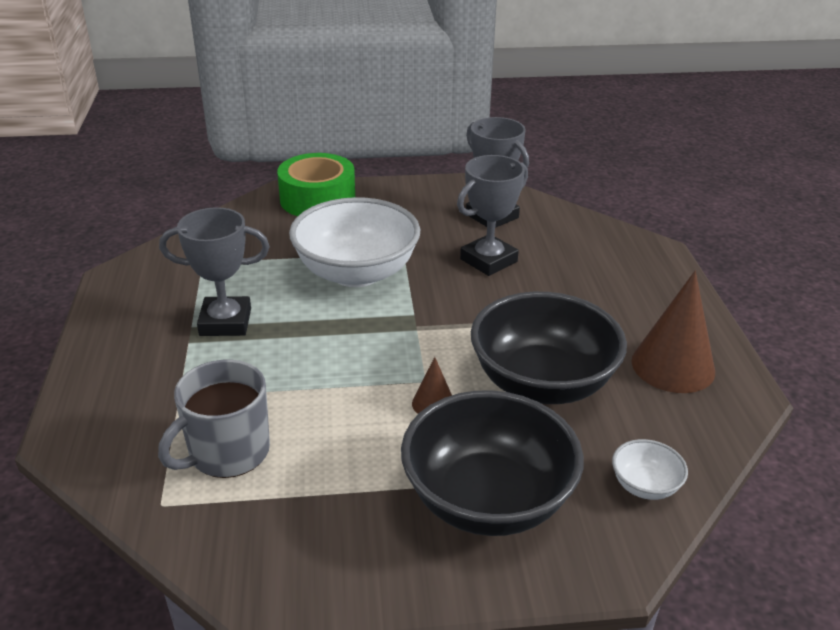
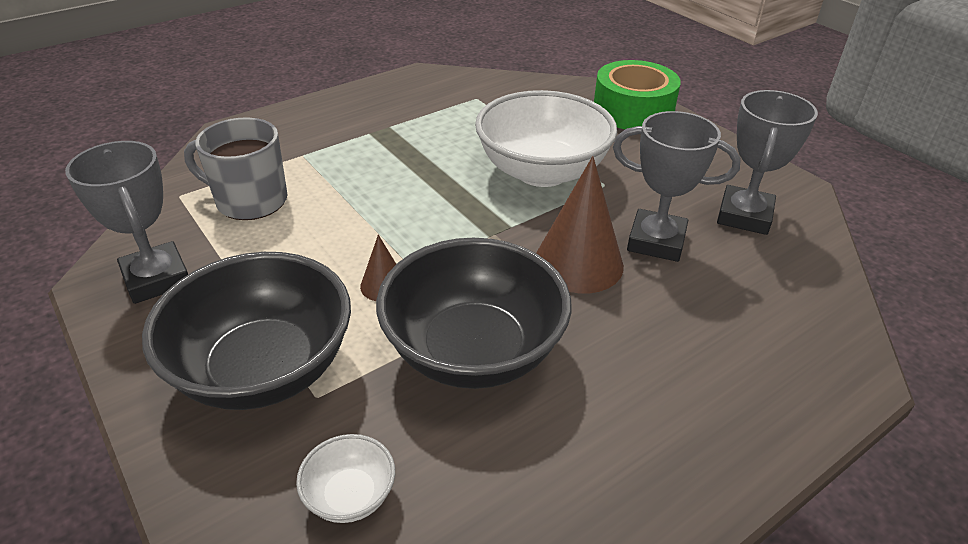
camera: 60 degrees right, 5 degrees up
(225, 322) = (408, 138): grey trophy -> grey trophy (157, 278)
(673, 366) = (603, 462): brown cone -> brown cone (578, 263)

